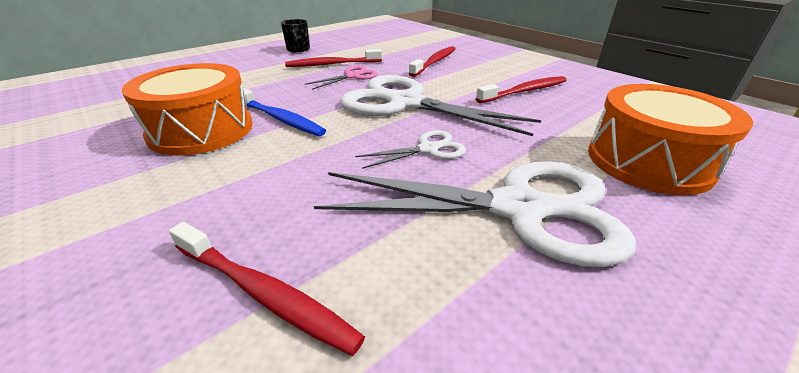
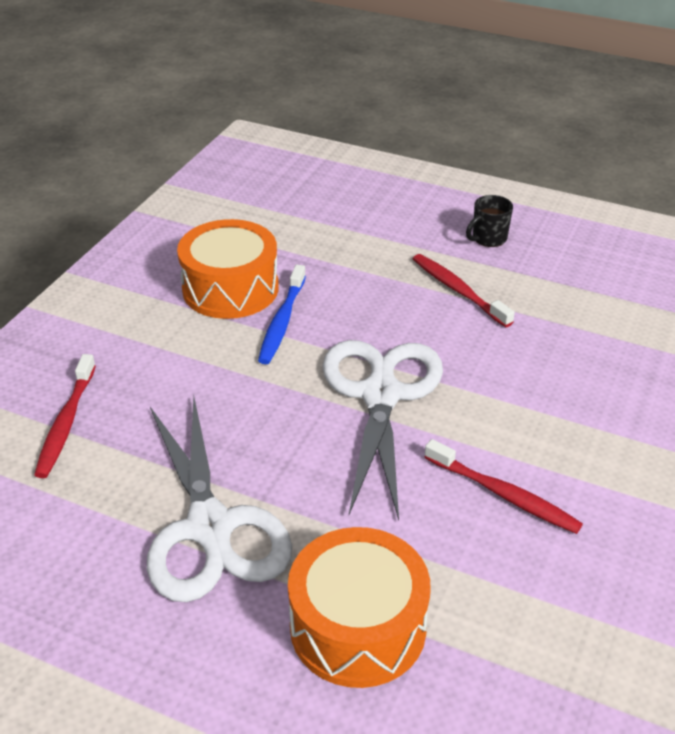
camera: 65 degrees right, 5 degrees up
(352, 76) = (431, 323): pink scissors -> none
(428, 149) = (282, 444): white scissors -> none
(435, 62) = (552, 378): red toothbrush -> none

